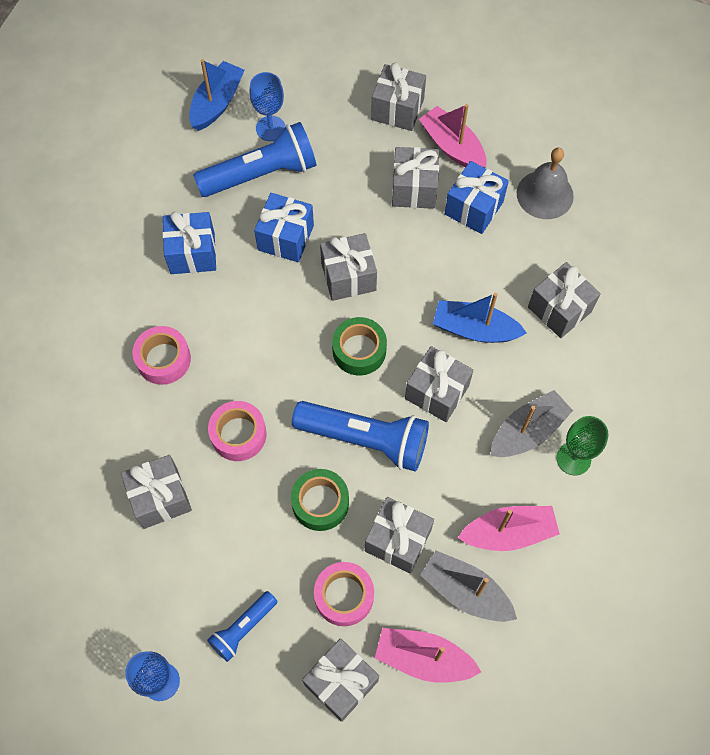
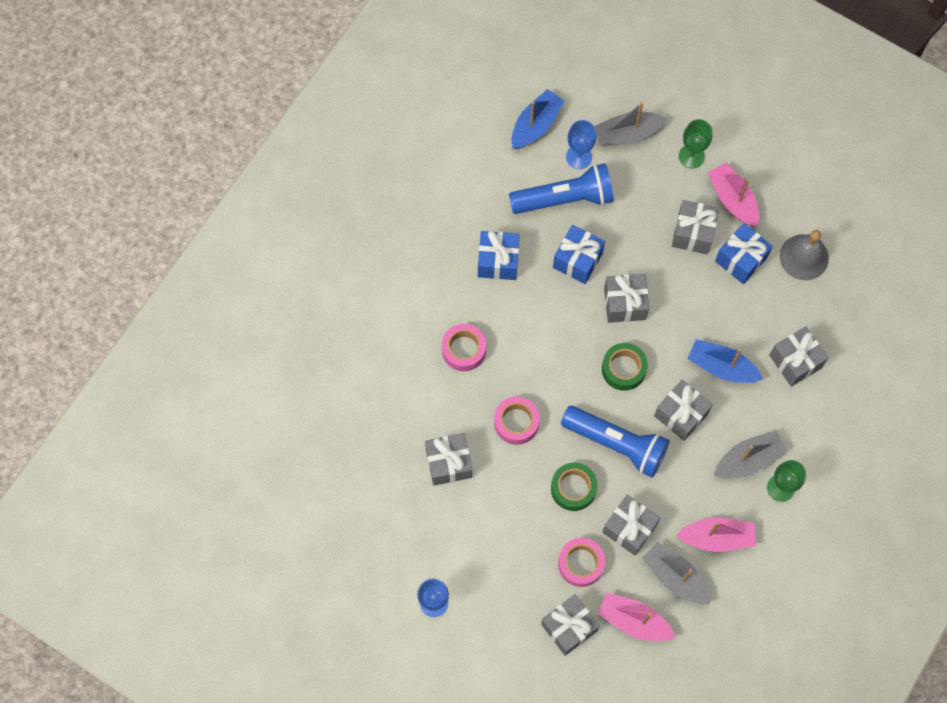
camera: 10 degrees right, 5 degrees up
(243, 628) = (500, 574): blue flashlight -> none
(322, 97) = (627, 134): none -> grey boat
(397, 109) = (691, 156): grey gift -> green goblet

